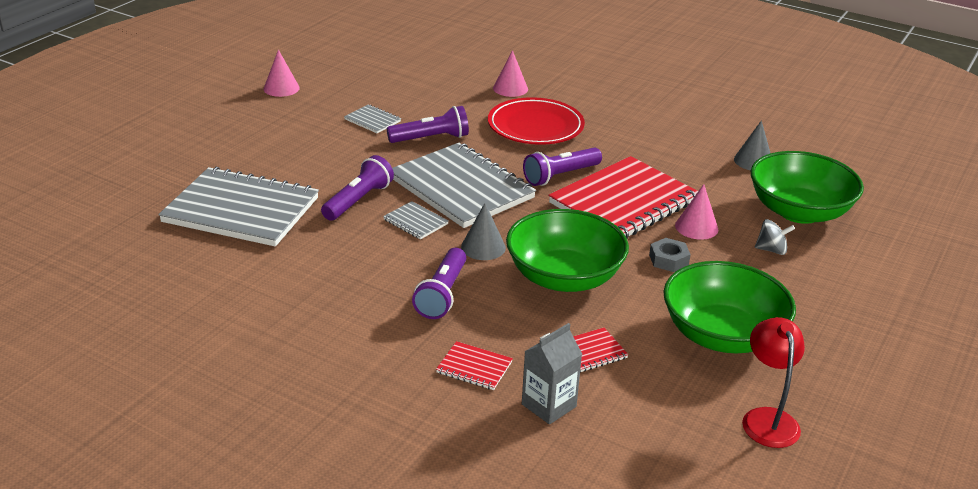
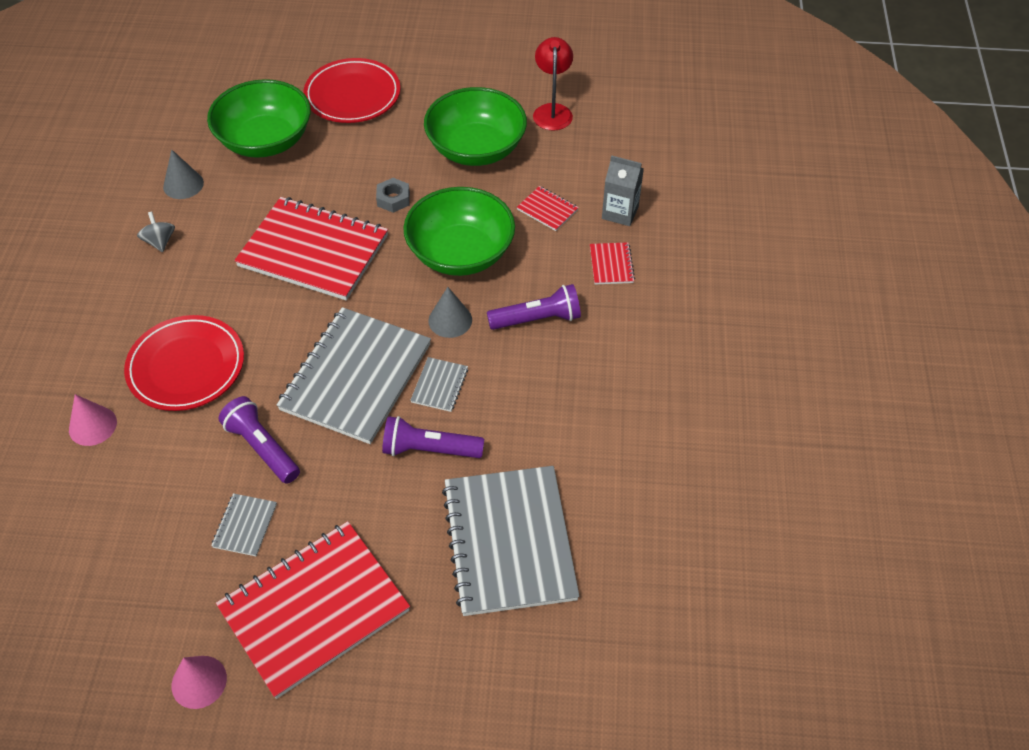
camera: 115 degrees left, 20 degrees up
(282, 129) = (314, 609): none -> red notebook
(560, 176) = (288, 310): purple flashlight -> none
(696, 227) = (330, 195): pink cone -> none
(767, 418) = (552, 111): red lamp -> red lamp turned 120 degrees clockwise
(771, 250) = (339, 145): grey spinning top -> grey spinning top (160, 241)
(857, 278) = (352, 95): none -> red plate

